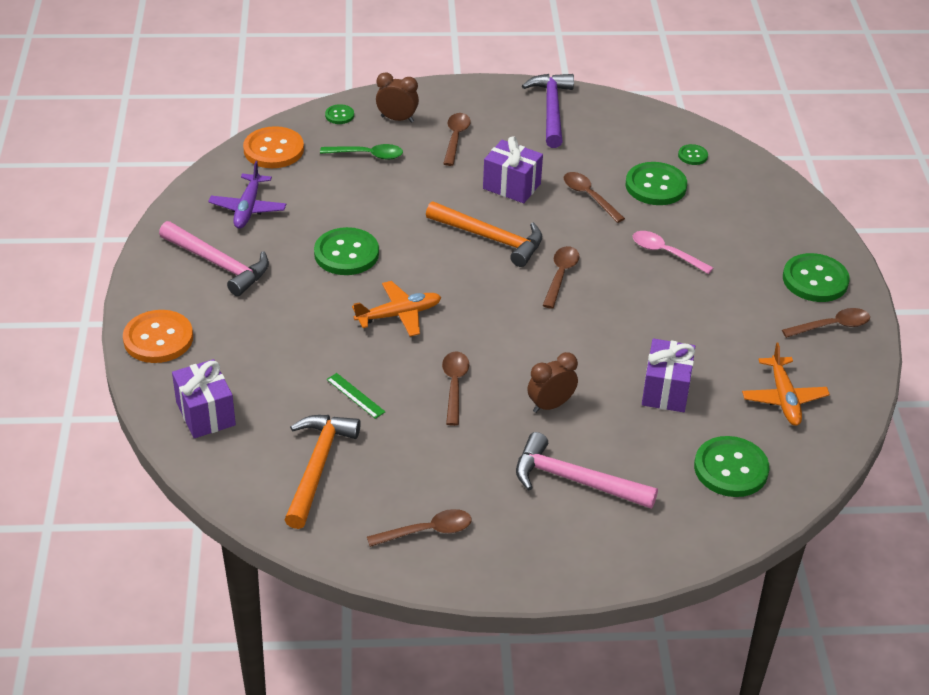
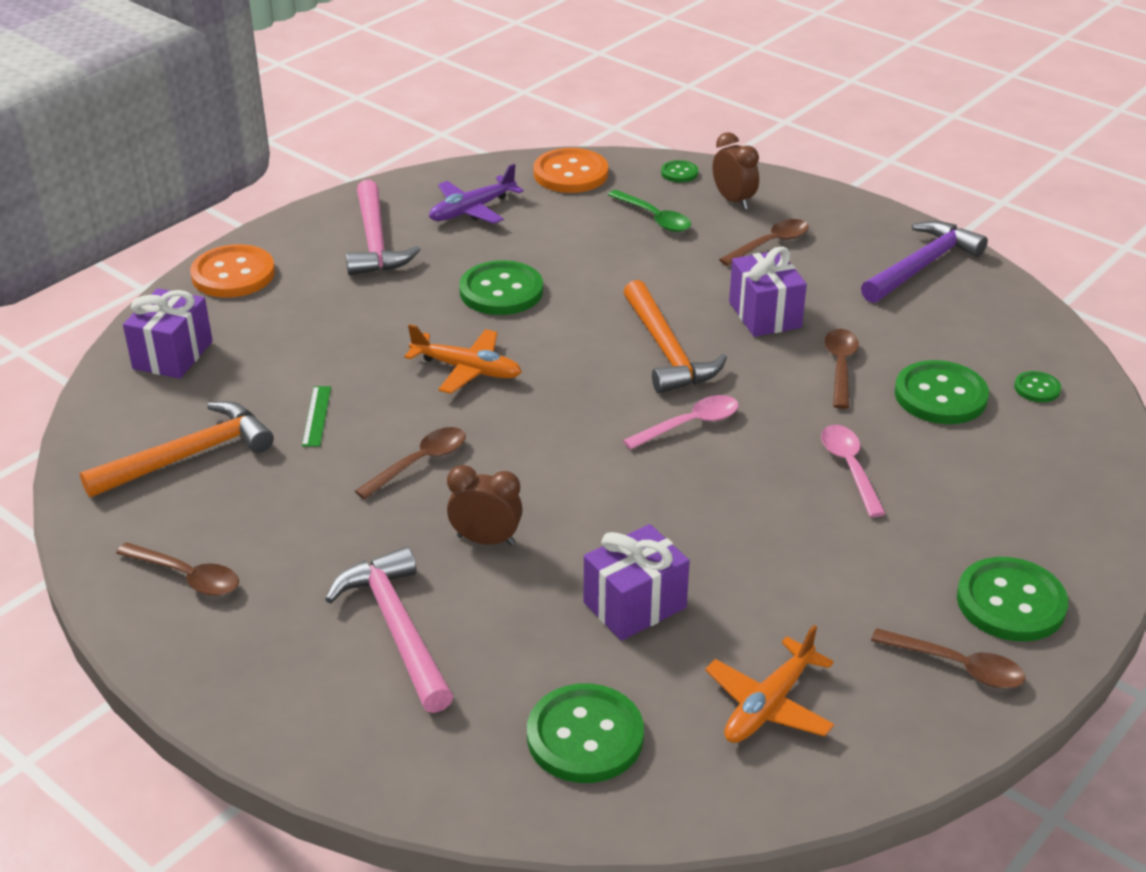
camera: 45 degrees right, 5 degrees down
(560, 275) = (689, 424): brown spoon -> pink spoon

